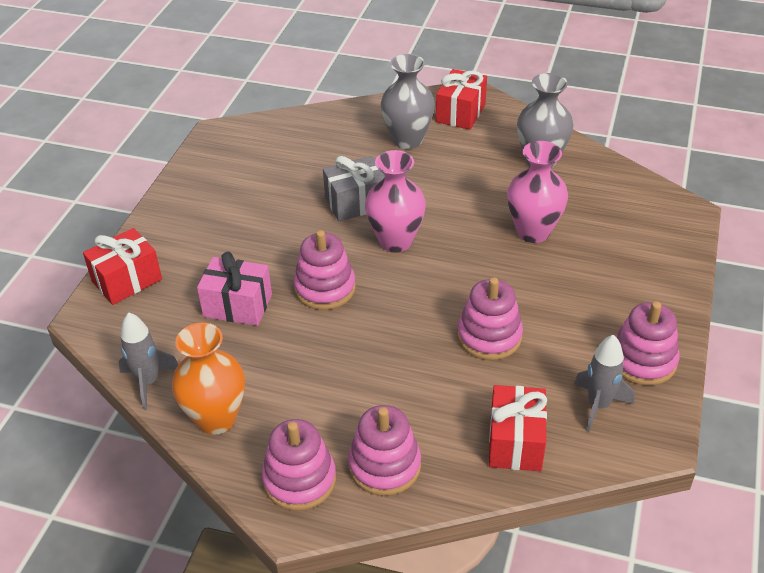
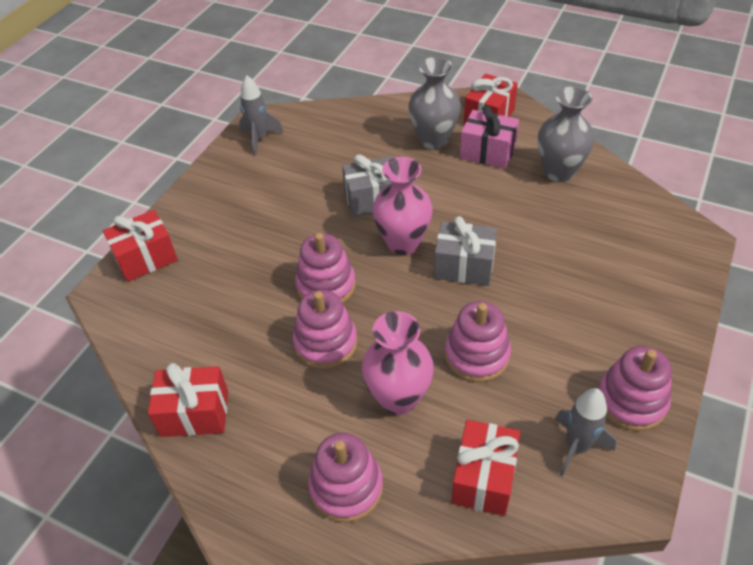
camera: 10 degrees right, 5 degrees up
(148, 382) = (141, 366): grey rocket -> grey rocket (259, 139)
(216, 419) = (195, 413): orange vase -> red gift
(237, 306) = (240, 295): pink gift -> pink gift (487, 152)
(299, 480) = (260, 492): pink stacking toy -> pink stacking toy (325, 343)
(461, 257) = (464, 266): none -> grey gift
(533, 232) = (539, 246): pink vase -> pink vase (398, 398)

